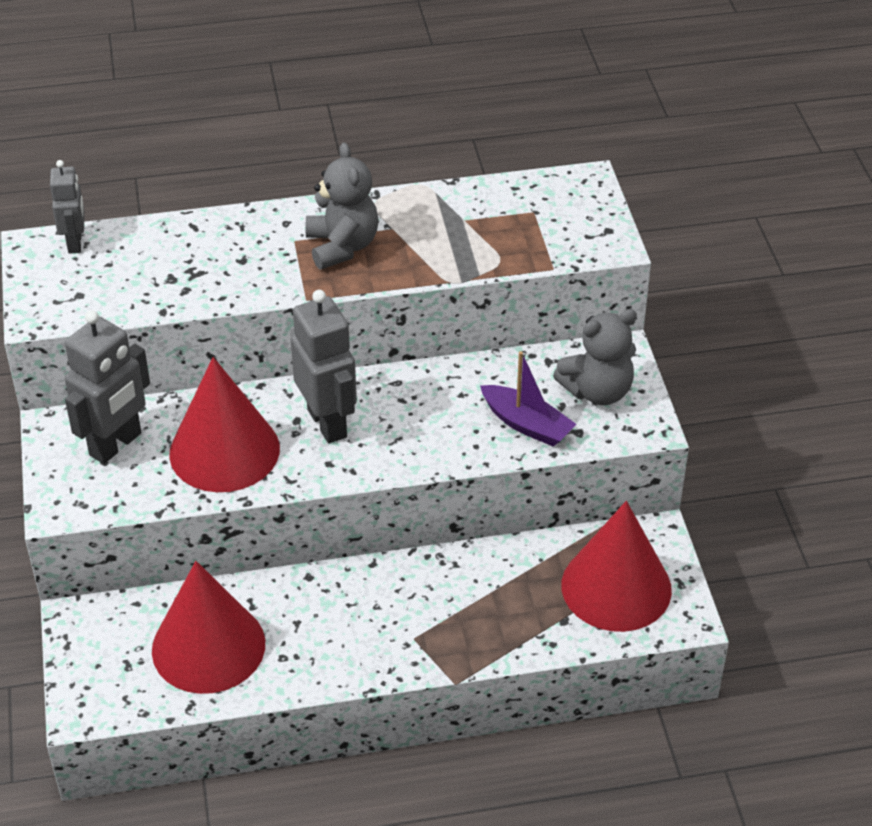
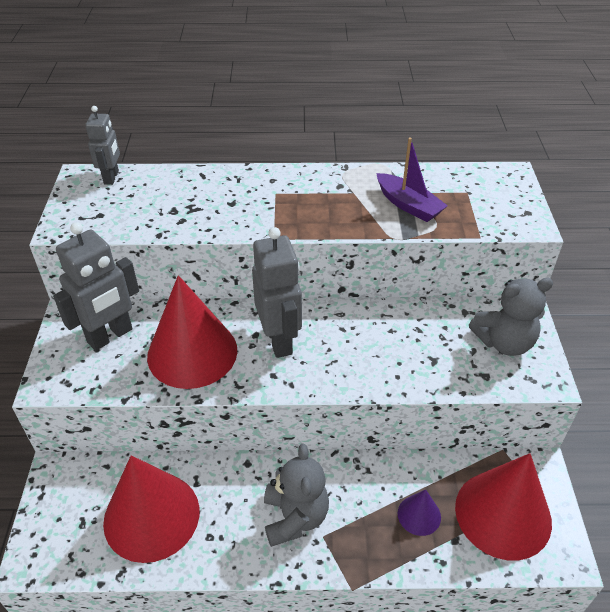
camera: 10 degrees right, 0 degrees up
(342, 246) = (311, 201): grey teddy bear -> grey teddy bear (295, 517)
(521, 601) = (419, 515): none -> purple cone
(527, 424) = (442, 363): purple boat -> purple boat (408, 205)

